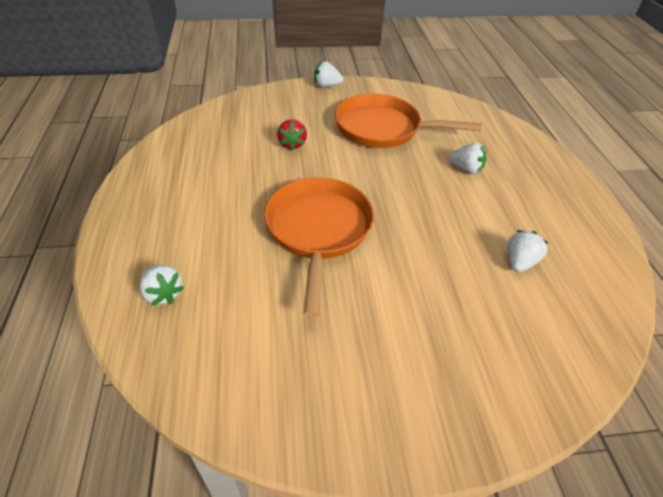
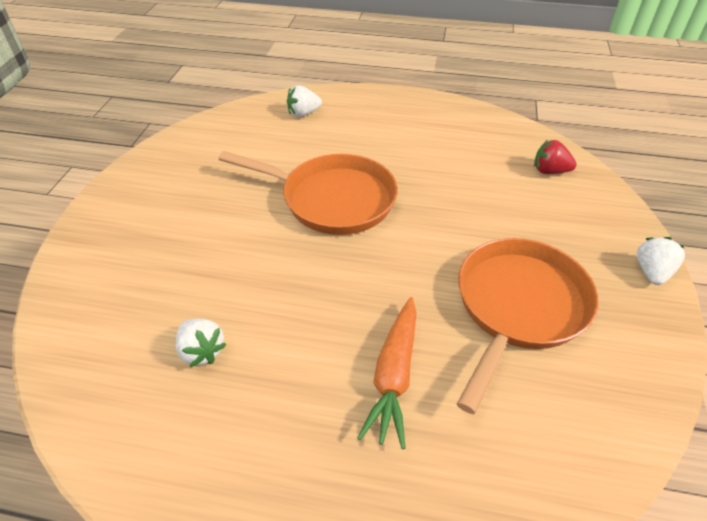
camera: 110 degrees right, 0 degrees up
(292, 144) = (488, 208): red strawberry -> red strawberry (549, 171)
(466, 169) = (394, 376): white strawberry -> orange carrot

